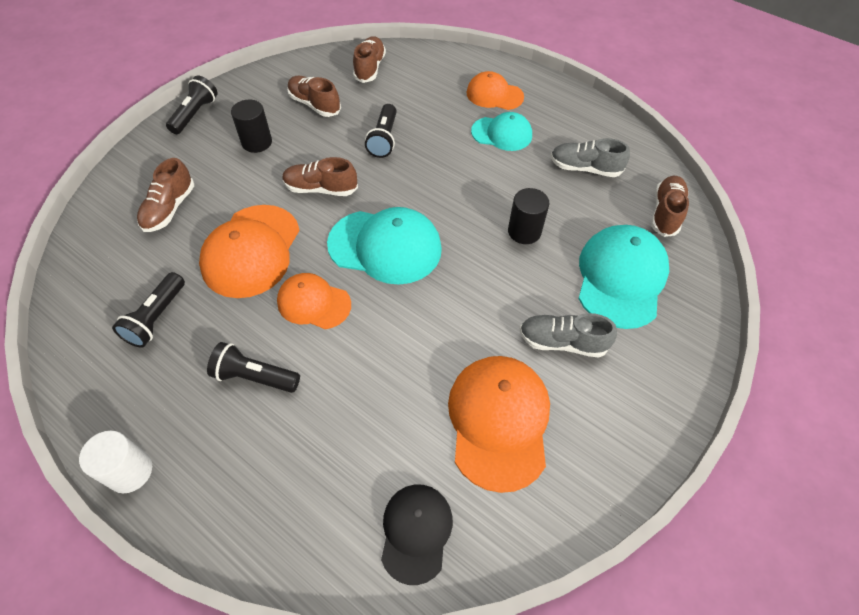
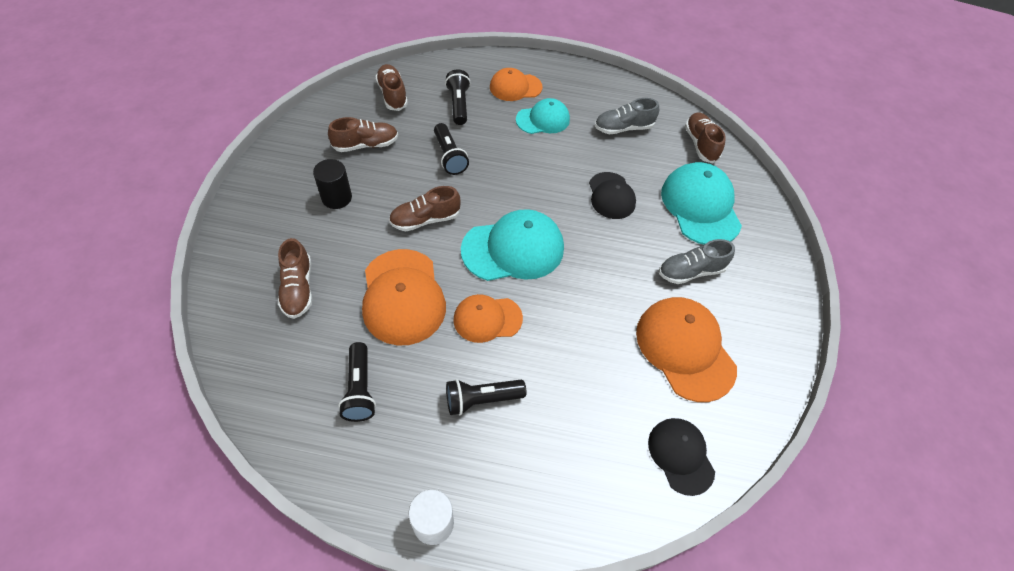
camera: 30 degrees left, 0 degrees up
(195, 114) = (256, 191): black flashlight -> black flashlight (458, 105)
(315, 105) = (366, 145): brown shoe -> brown shoe turned 150 degrees clockwise
(524, 231) = (611, 196): black cylinder -> black cap

